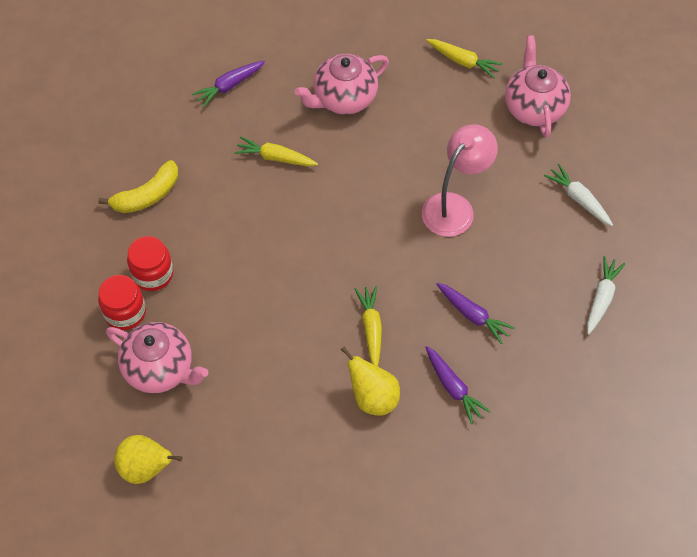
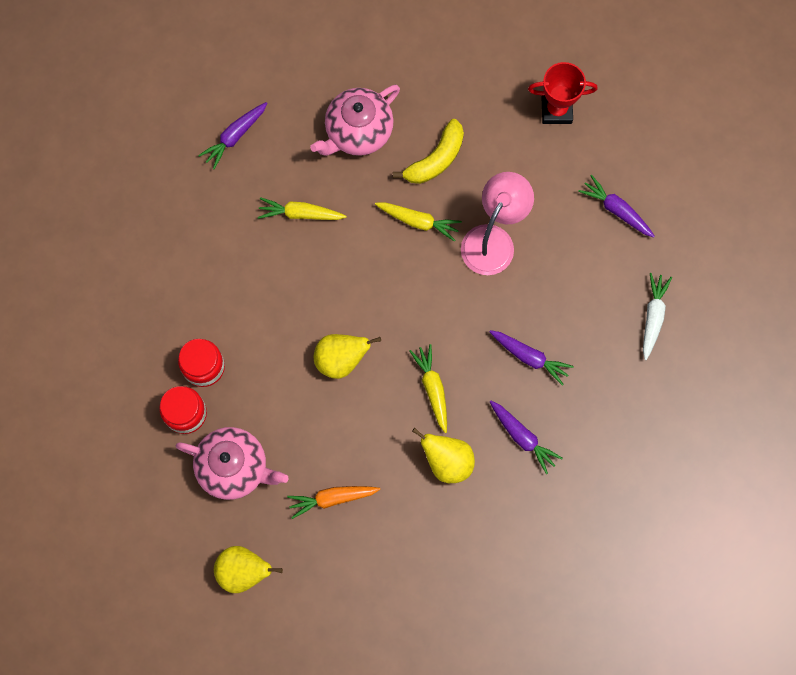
camera: 10 degrees left, 15 degrees up
(147, 195) = (178, 279): yellow banana -> yellow banana (435, 159)
(250, 414) = (332, 498): none -> orange carrot
(286, 288) = (341, 359): none -> yellow pear
(463, 61) = (475, 66): yellow carrot -> yellow carrot (418, 221)
(534, 107) = (556, 110): pink teapot -> red trophy
(578, 199) = (616, 210): white carrot -> purple carrot

